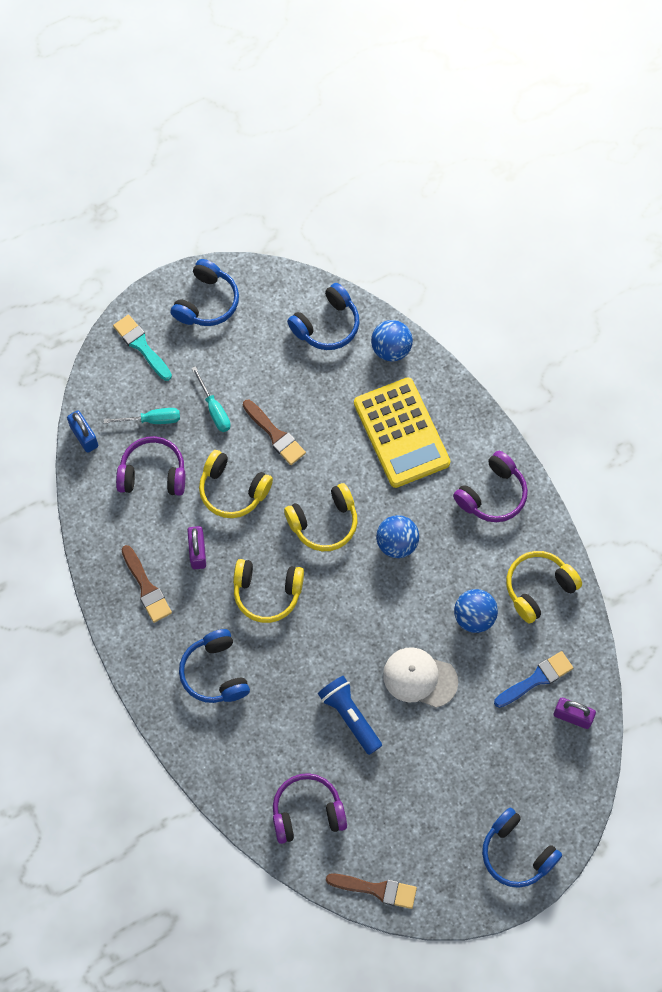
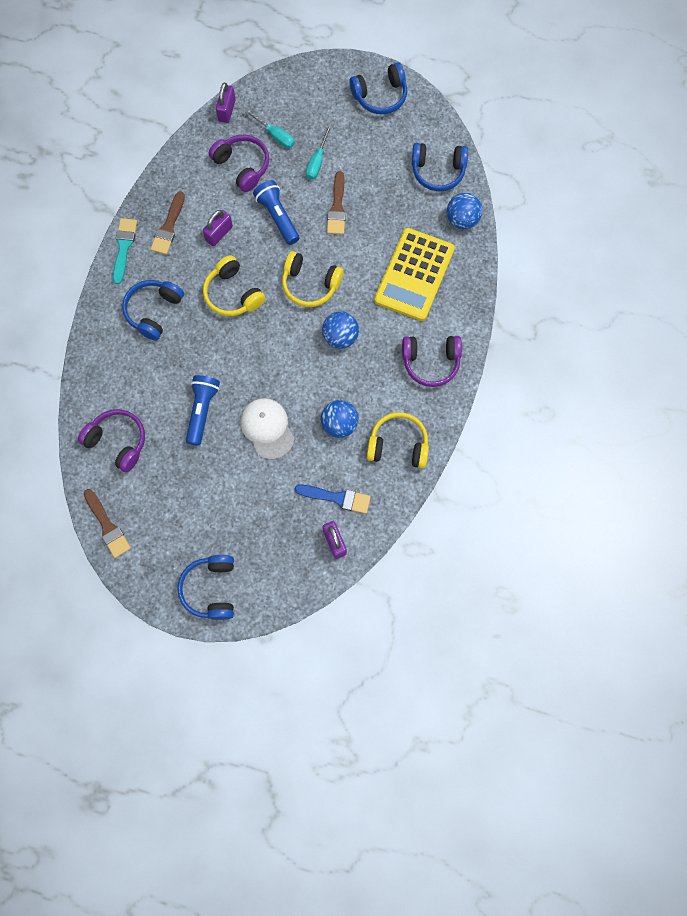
camera: 45 degrees right, 5 degrees up
(84, 436) = (227, 110): blue padlock -> purple padlock
(141, 346) = (315, 88): turquoise brush -> turquoise brush (124, 247)
(232, 490) = (277, 217): yellow headphones -> blue flashlight

